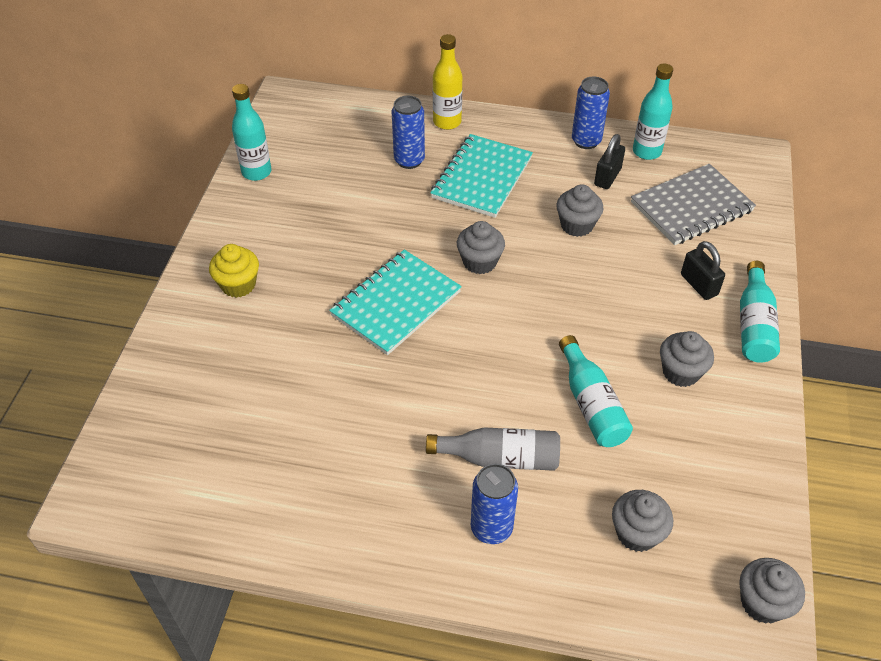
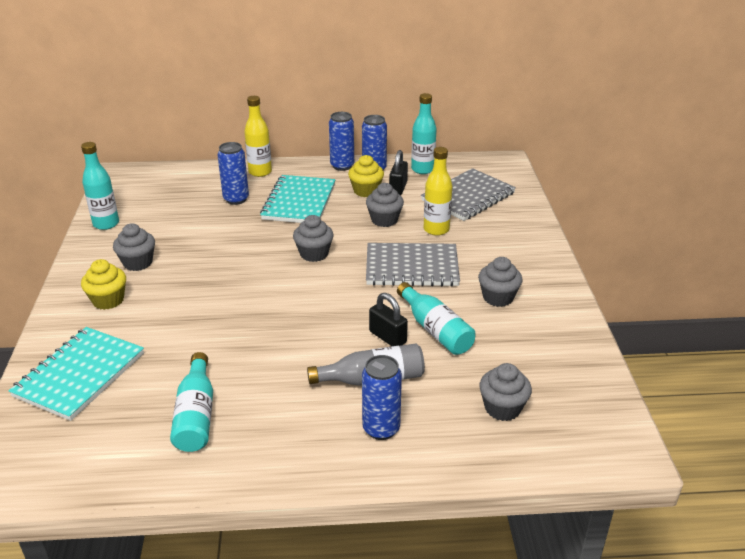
camera: 15 degrees left, 15 degrees down
(396, 304) = (252, 291): turquoise notebook -> turquoise notebook (79, 375)
(548, 129) = (342, 166): none -> blue can
(567, 174) = (366, 191): none -> yellow cupcake
(589, 305) = (412, 267): none -> grey notebook
(636, 252) = (436, 229): none -> yellow bottle
(699, 285) = (491, 242): black padlock -> black padlock (387, 337)
(754, 324) = (541, 259): turquoise bottle -> turquoise bottle (196, 415)
(762, 602) = (618, 435): grey cupcake -> grey cupcake (138, 263)

